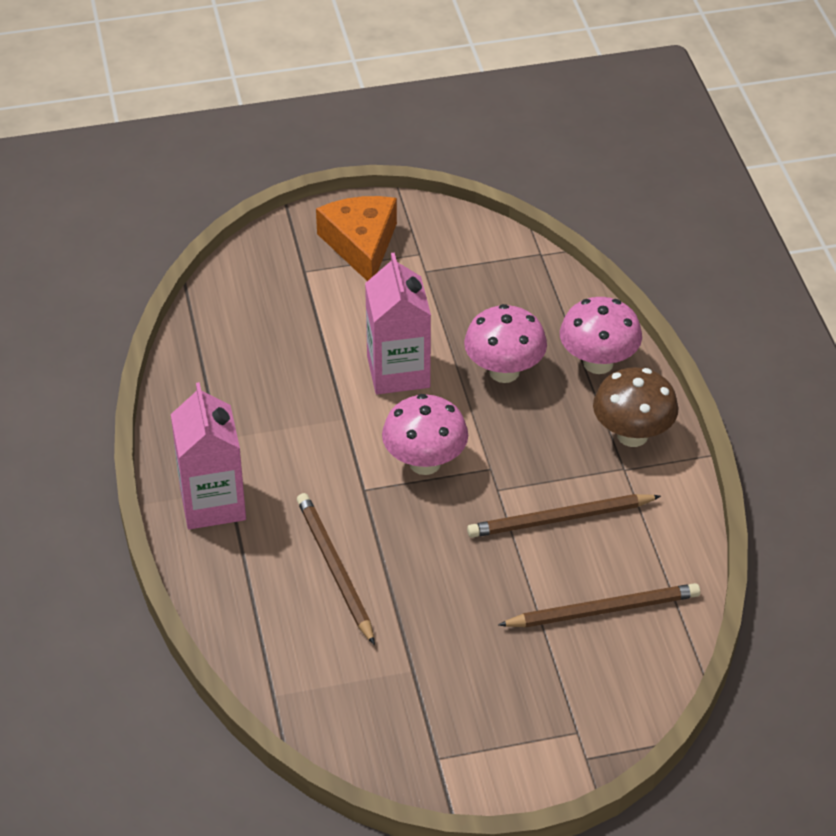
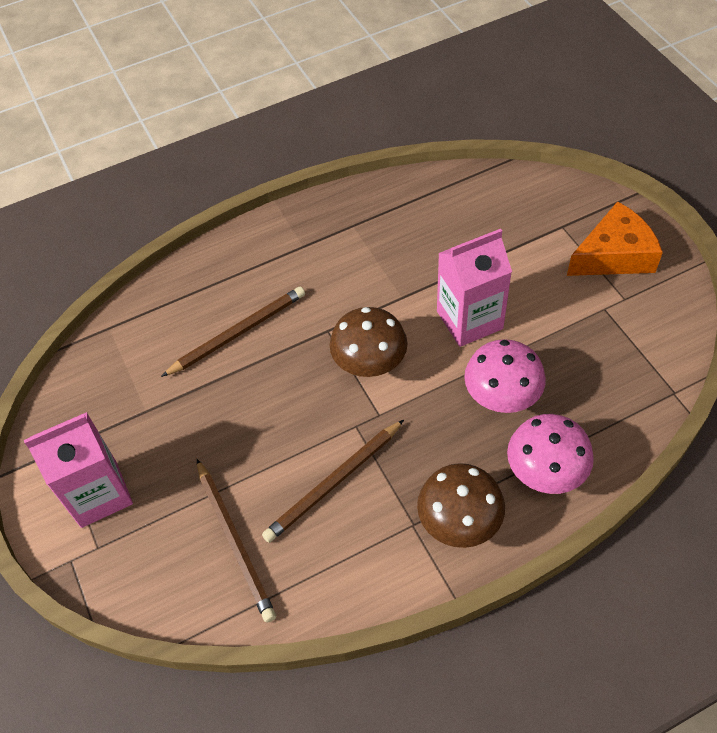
camera: 80 degrees right, 10 degrees up
(212, 503) = (285, 240): pink carton -> pink carton (99, 494)
(425, 463) = (370, 365): pink mushroom -> brown mushroom
(560, 519) = (334, 483): brown pencil -> brown pencil turned 105 degrees counterclockwise

